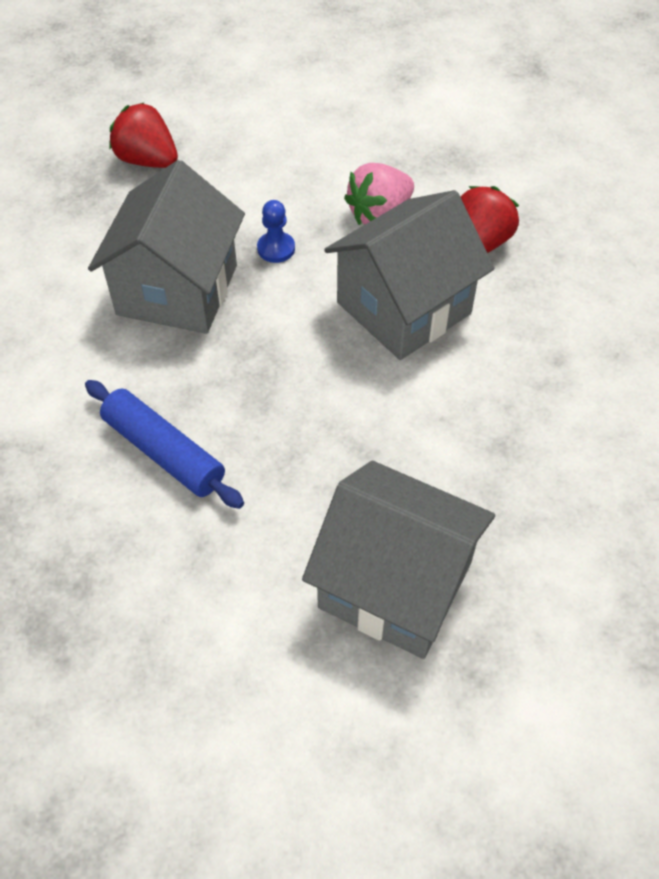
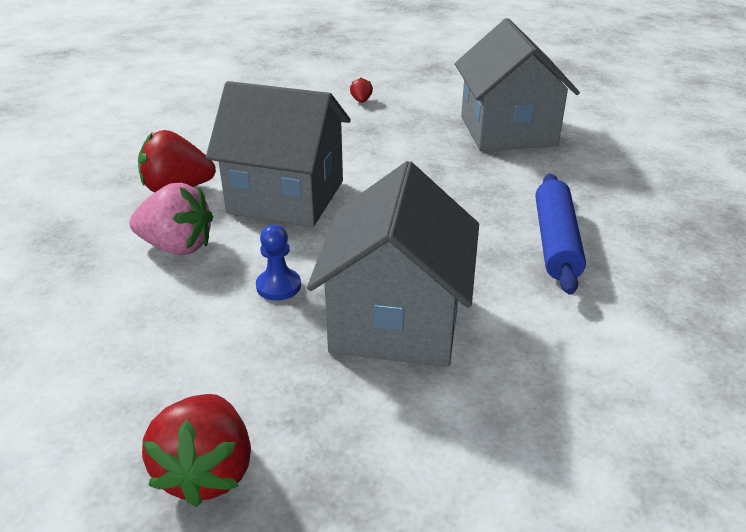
camera: 125 degrees left, 20 degrees down
(177, 290) = (396, 321): grey house -> grey house turned 60 degrees counterclockwise
(594, 484) = (361, 101): none -> red strawberry

